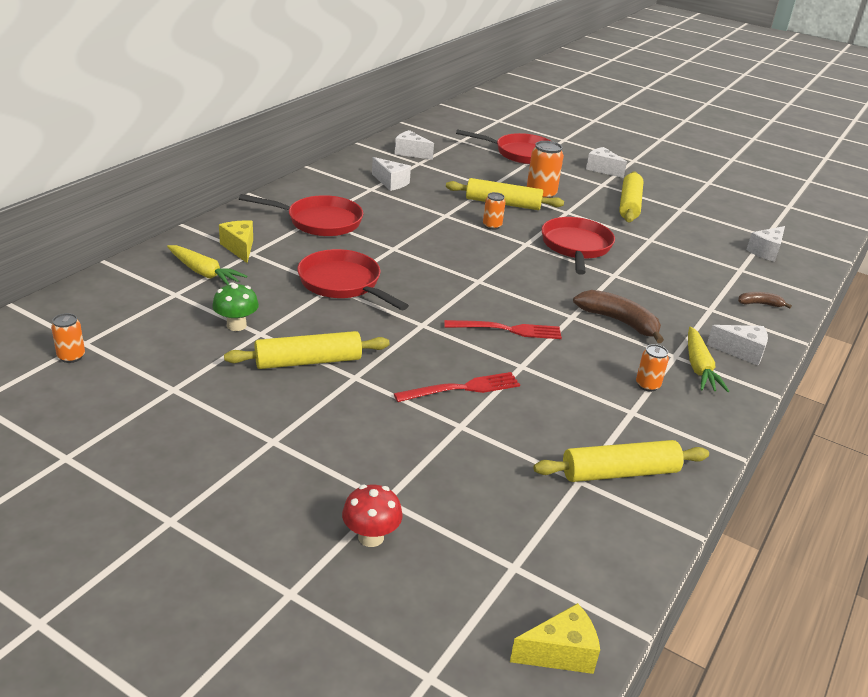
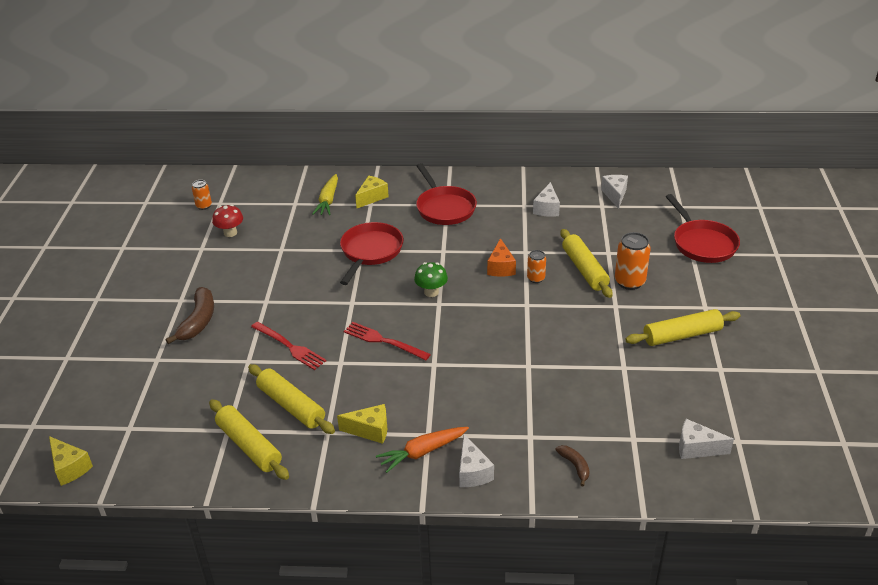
camera: 65 degrees right, 5 degrees up
(236, 325) = (281, 238): green mushroom -> green mushroom (431, 292)
(308, 361) = (267, 278): yellow rolling pin -> yellow rolling pin (291, 406)
(371, 537) = (122, 366): red mushroom -> red mushroom (230, 233)
(456, 233) = (501, 267): none -> orange cheese
(508, 330) = (382, 341): red fork -> red fork turned 150 degrees clockwise
(576, 247) = (553, 331): red pan -> none
(602, 169) = (740, 297): white cheese -> none
(619, 321) = (451, 390): brown banana -> brown banana (198, 321)
(647, 385) = (370, 430): orange can -> yellow cheese
(699, 367) = (422, 452): yellow carrot -> orange carrot

